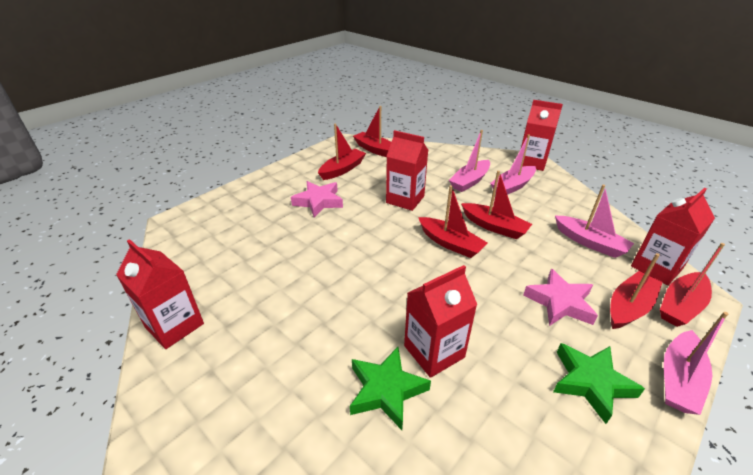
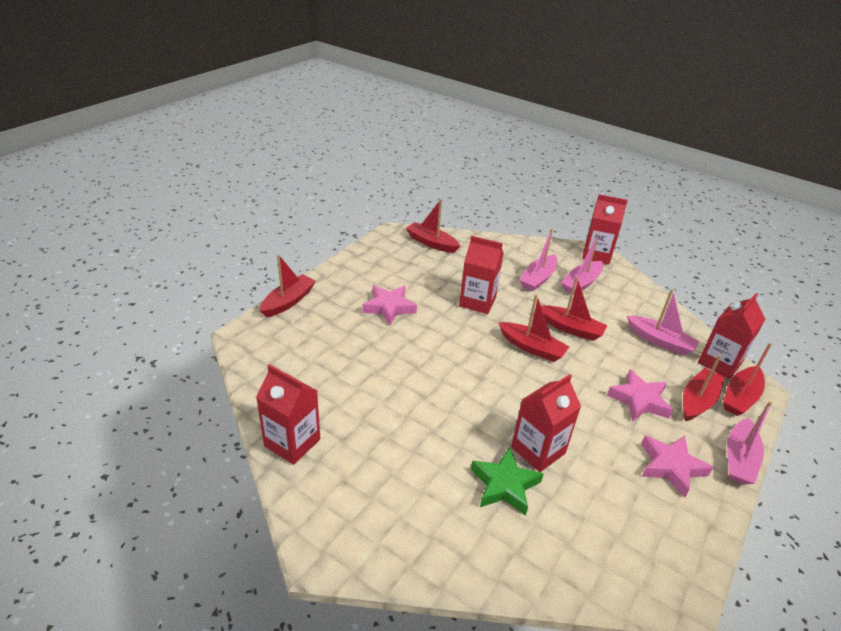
camera: 10 degrees left, 0 degrees up
(342, 169) = (403, 268): red boat -> red boat (288, 301)
(591, 382) = (671, 466): green star -> pink star

